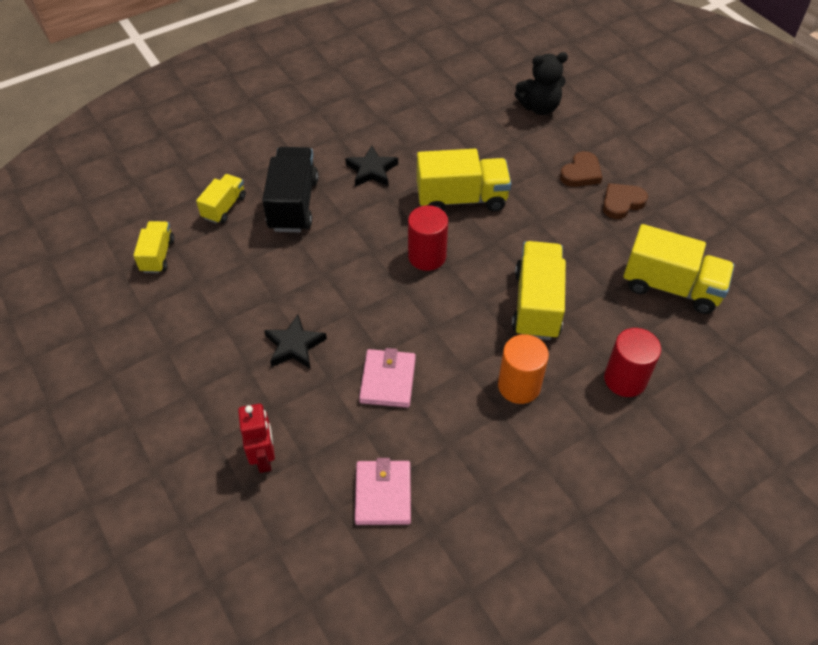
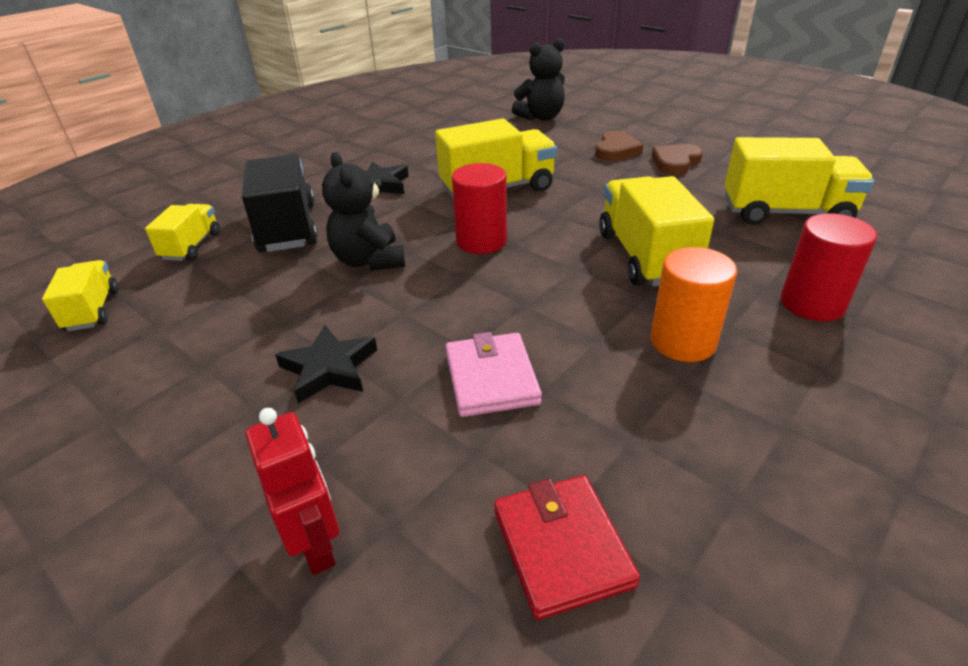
camera: 15 degrees left, 15 degrees down
(342, 255) = (369, 261): none -> black teddy bear
(383, 494) = (561, 547): pink wallet -> red wallet

